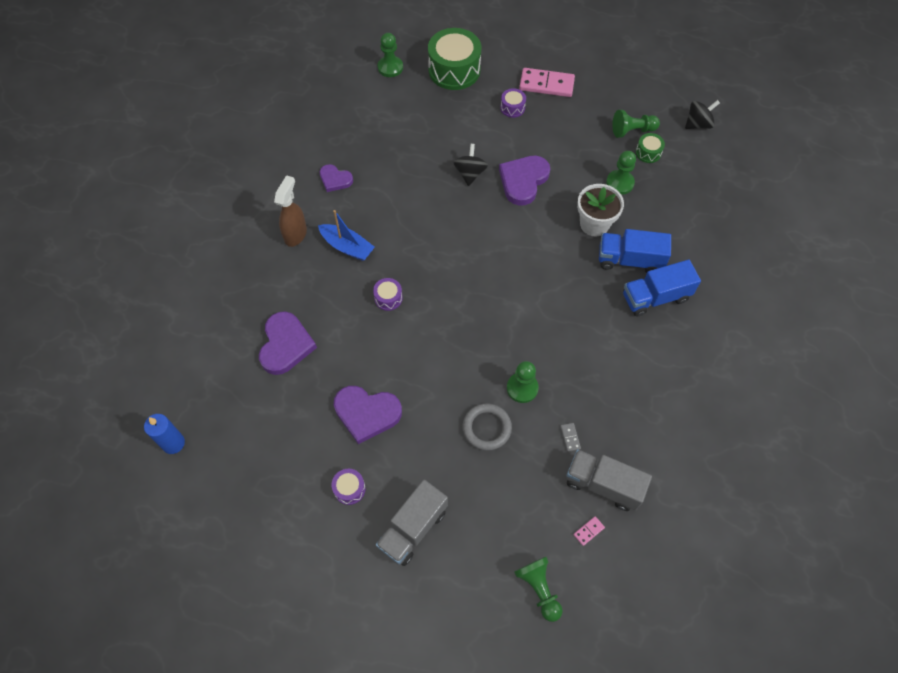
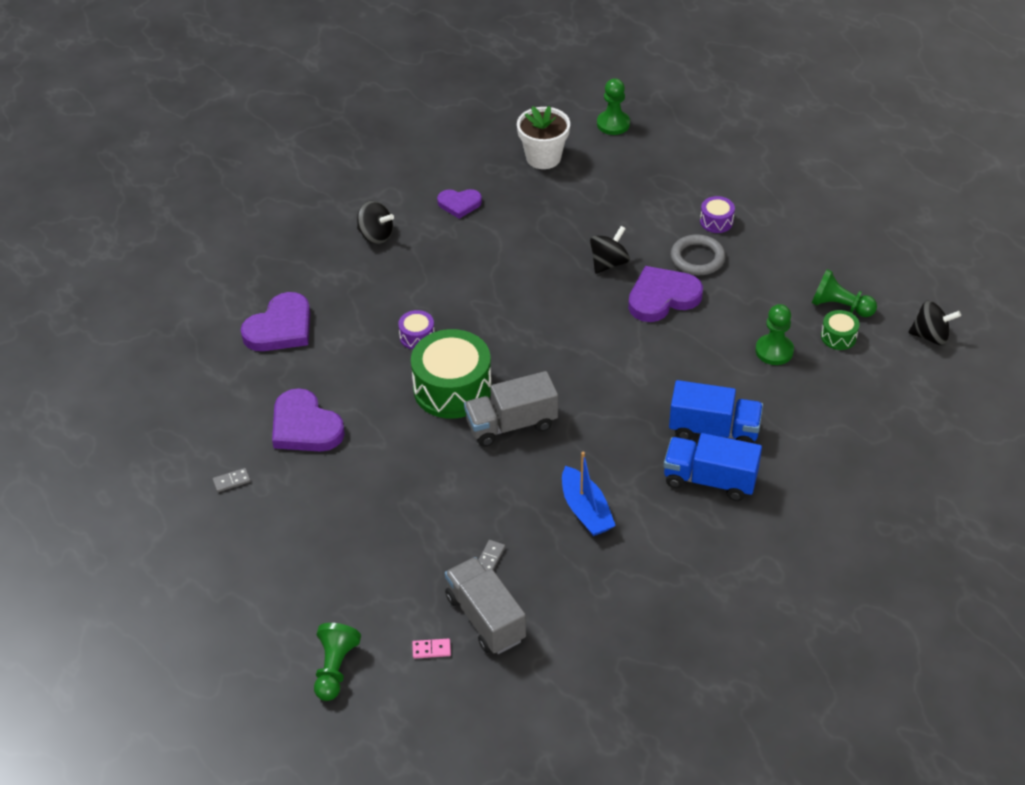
camera: 35 degrees right, 15 degrees down
(173, 443) = (109, 357): blue candle -> none
(296, 234) = (376, 235): brown spray bottle -> black spinning top
(335, 179) = (459, 204): purple heart -> purple heart turned 60 degrees counterclockwise
(347, 247) = (417, 271): blue boat -> blue boat (585, 510)
(349, 489) = (231, 481): purple drum -> grey domino
(413, 528) = (261, 547): grey truck -> grey truck (511, 424)
(454, 70) = (683, 156): green drum -> green drum (452, 388)
(486, 428) = (411, 502): grey ring -> grey ring (697, 258)
(522, 388) = (481, 487): green pawn -> none
(546, 84) = (779, 215): pink domino -> none
(594, 224) = (705, 376): white flower pot -> white flower pot (543, 157)
(629, 260) = (714, 430): blue truck -> blue truck turned 150 degrees clockwise

